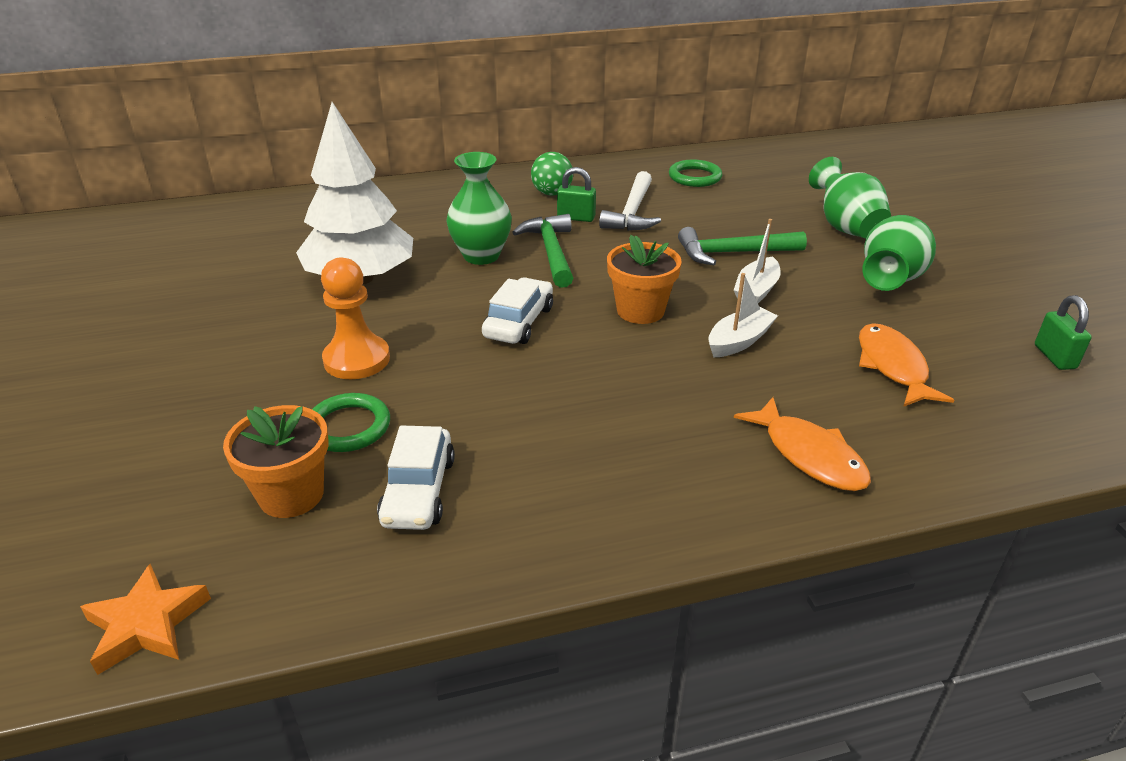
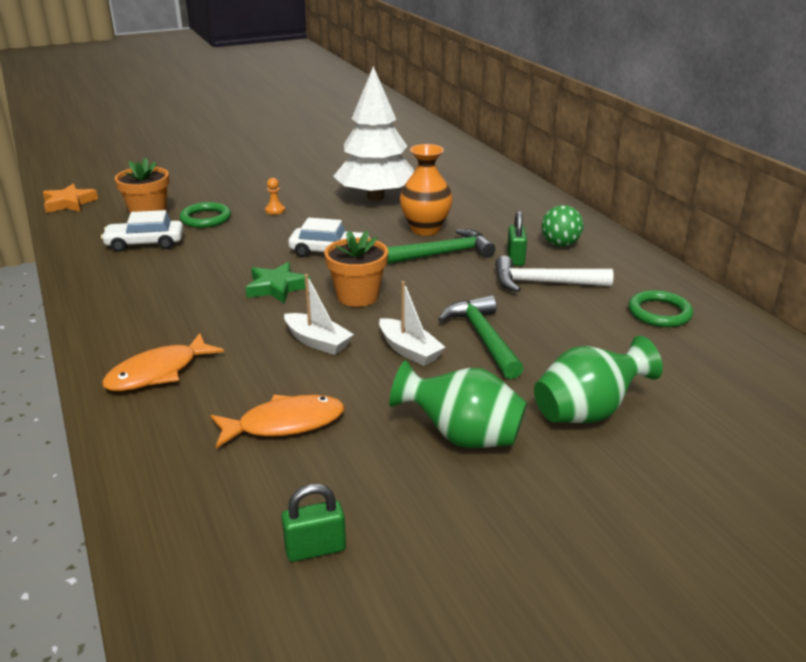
camera: 80 degrees right, 5 degrees down
(357, 359) = (275, 210): orange pawn -> orange pawn, size x0.47
(481, 256) = (425, 229): green vase -> orange vase
(606, 364) = (277, 287): none -> green star
(756, 291) = (409, 350): white boat -> white boat turned 150 degrees counterclockwise

